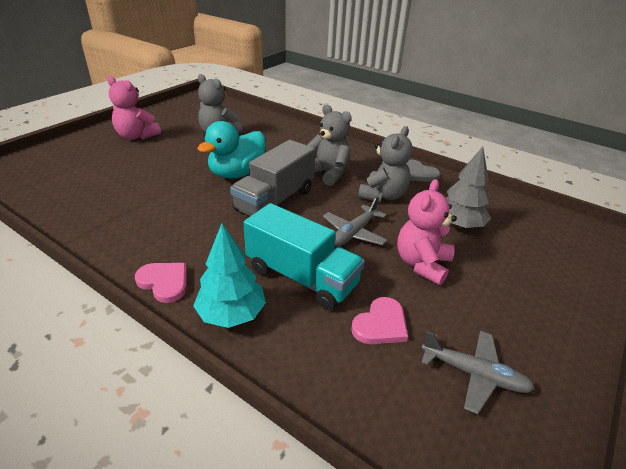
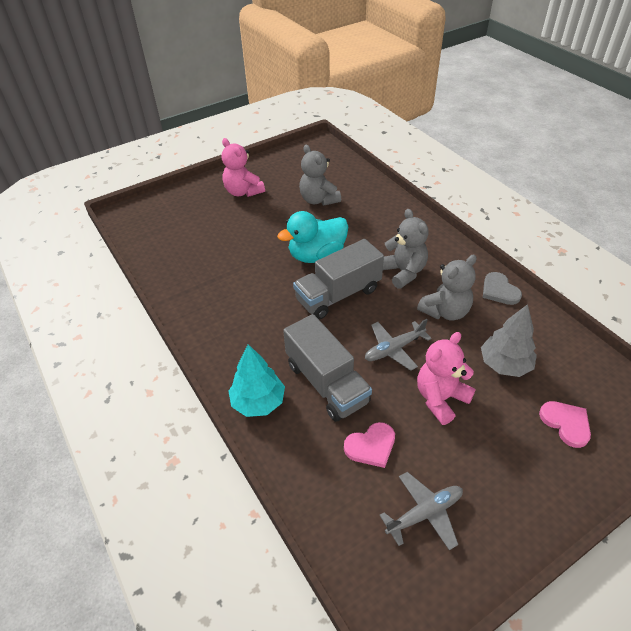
camera: 25 degrees right, 10 degrees up
(164, 282) = (219, 359): pink heart -> pink heart (566, 423)
(301, 277) = (326, 383): turquoise truck -> grey truck
(474, 374) = (424, 513): grey plane -> grey plane turned 75 degrees counterclockwise

